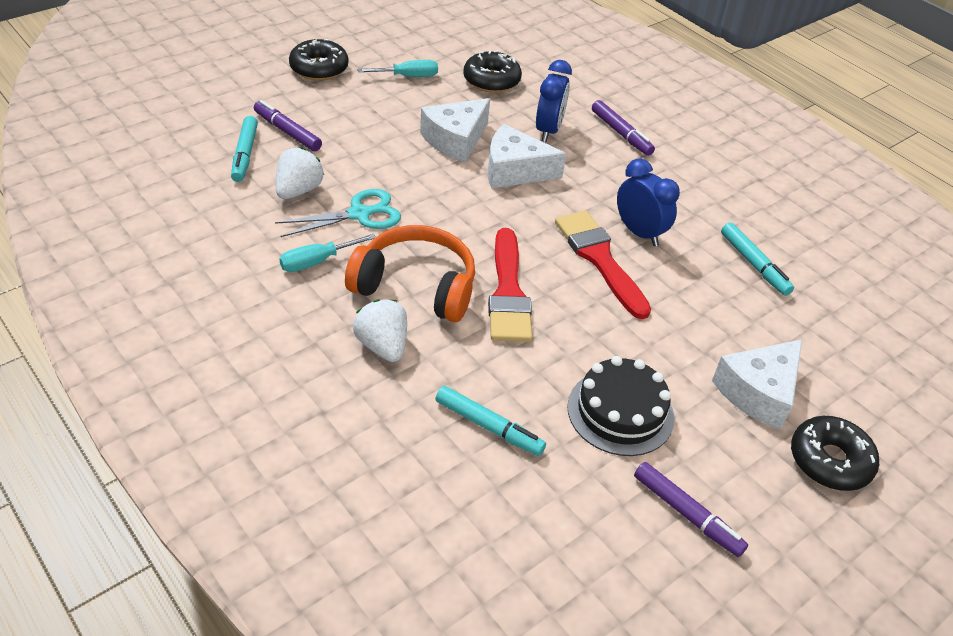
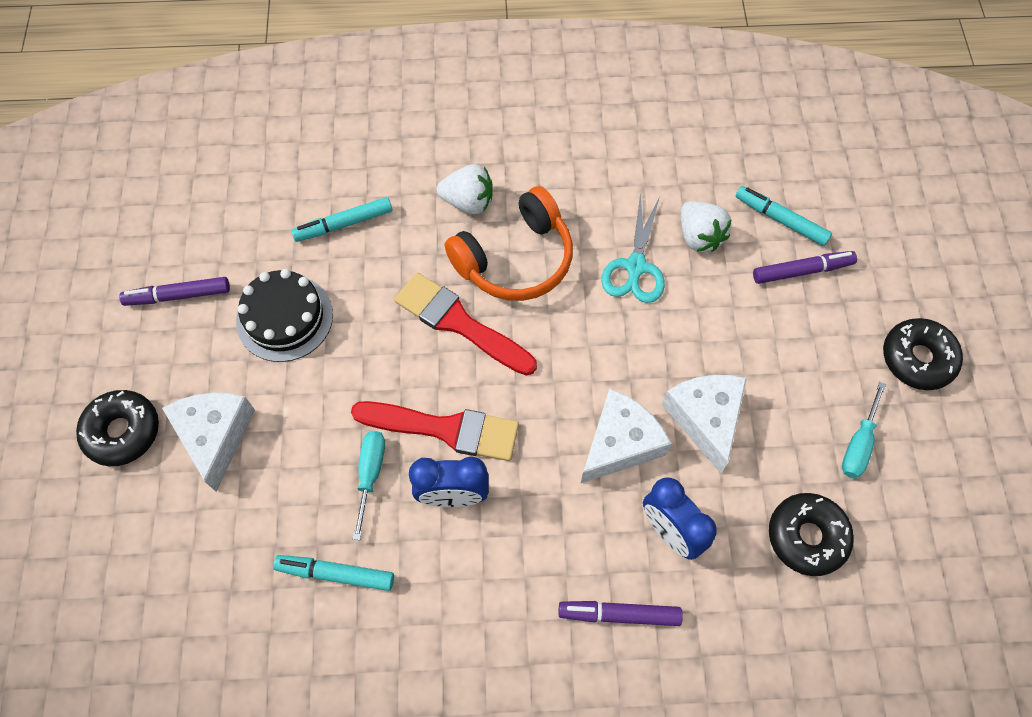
camera: 130 degrees right, 20 degrees up
(317, 261) = (593, 205): turquoise screwdriver -> turquoise screwdriver (370, 474)

